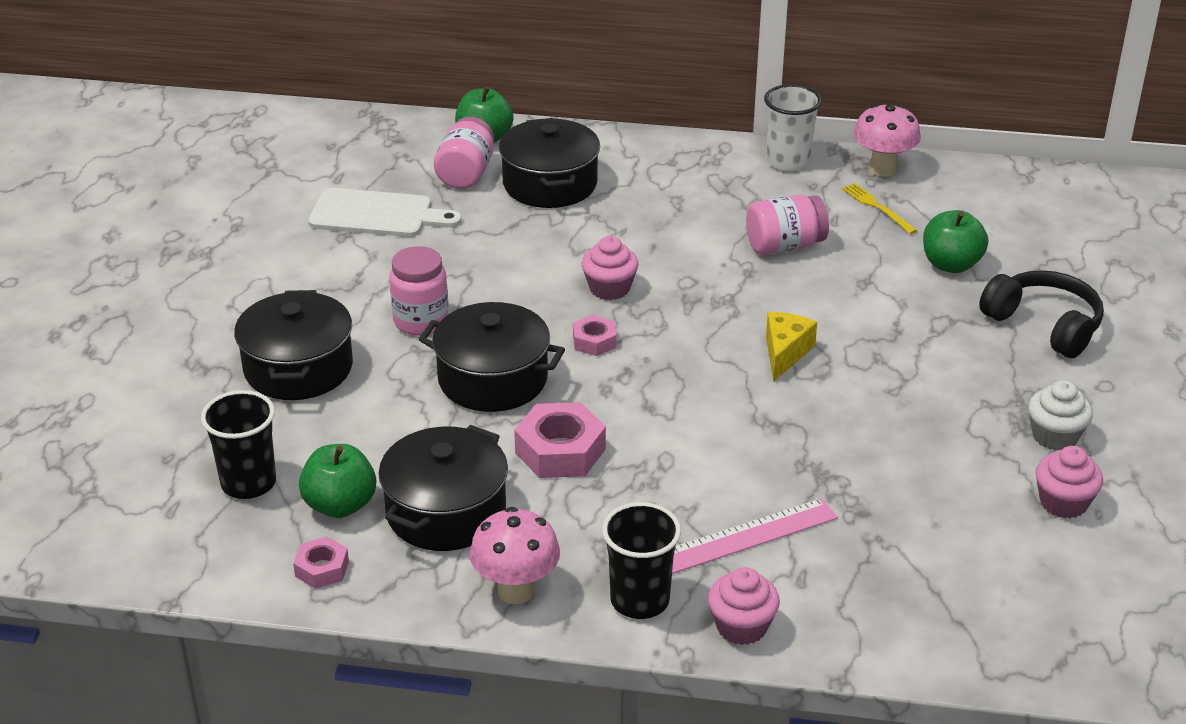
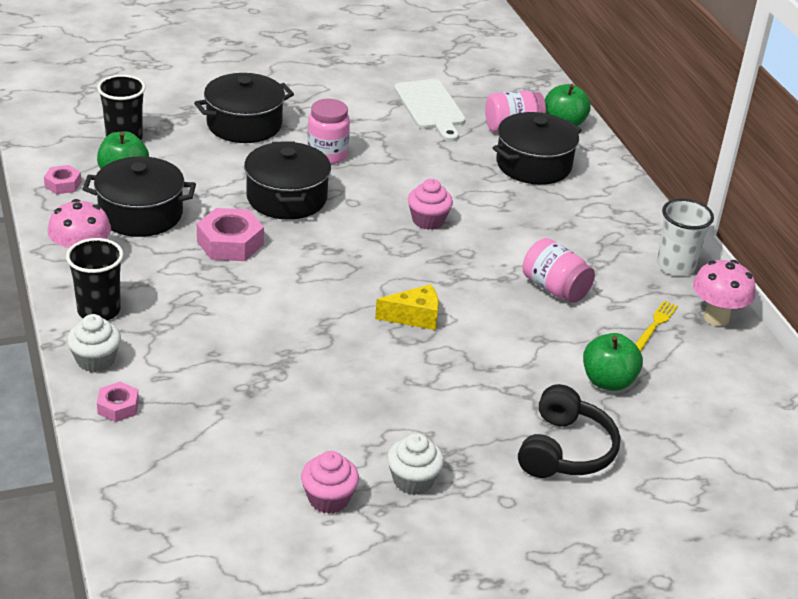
camera: 60 degrees right, 0 degrees up
(594, 341) = (360, 228): pink nut -> pink nut (118, 407)
(741, 626) = (95, 360): pink cupcake -> white cupcake
(747, 536) = (190, 343): pink ruler -> none

